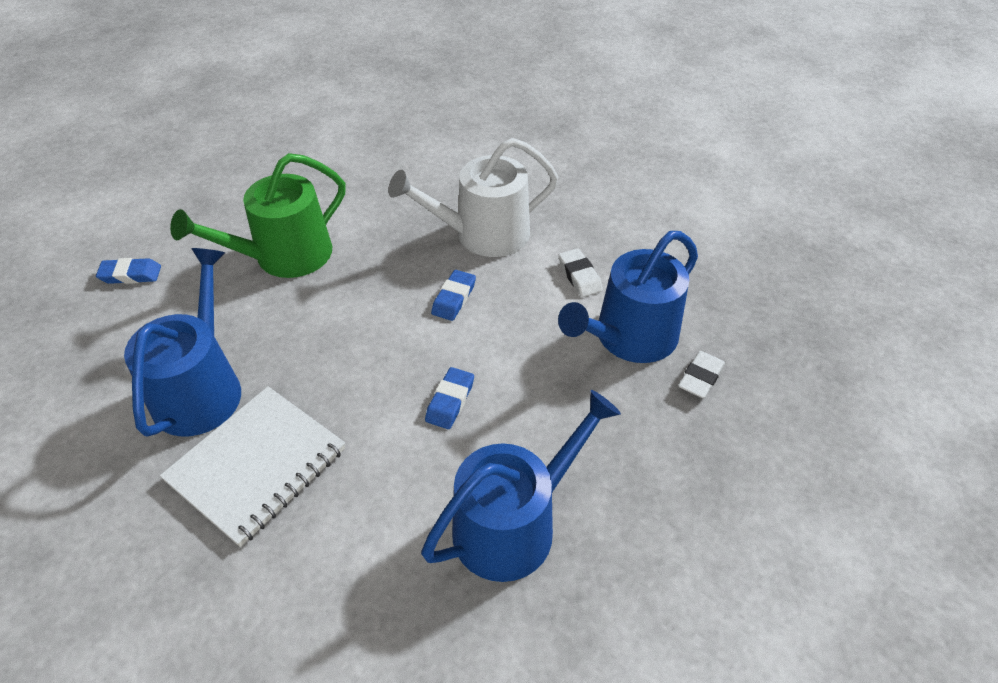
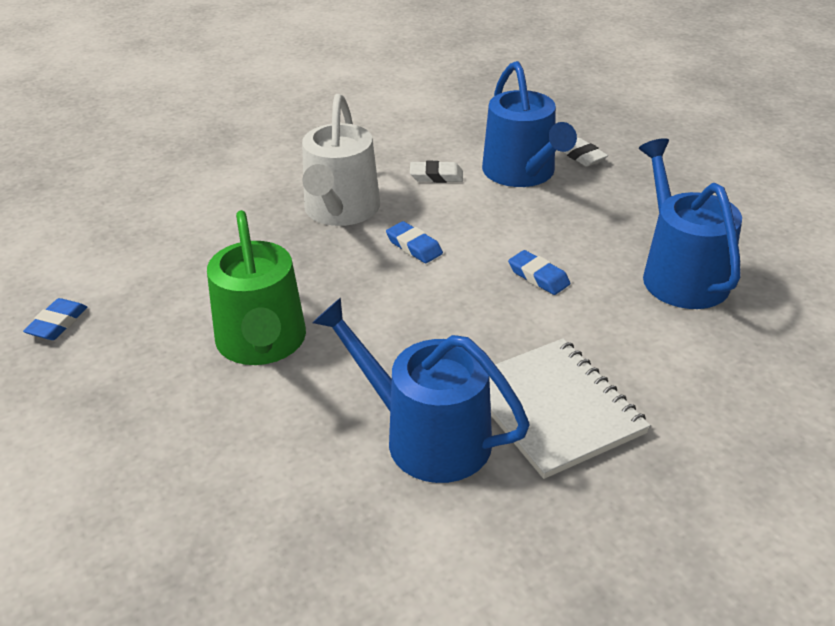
camera: 65 degrees left, 10 degrees down
(131, 275) = (185, 479): blue eraser -> blue eraser (57, 323)

